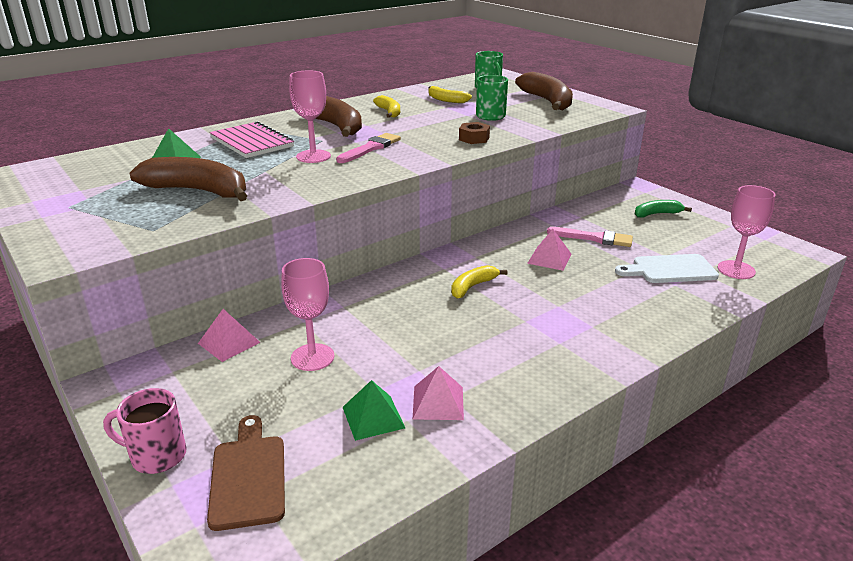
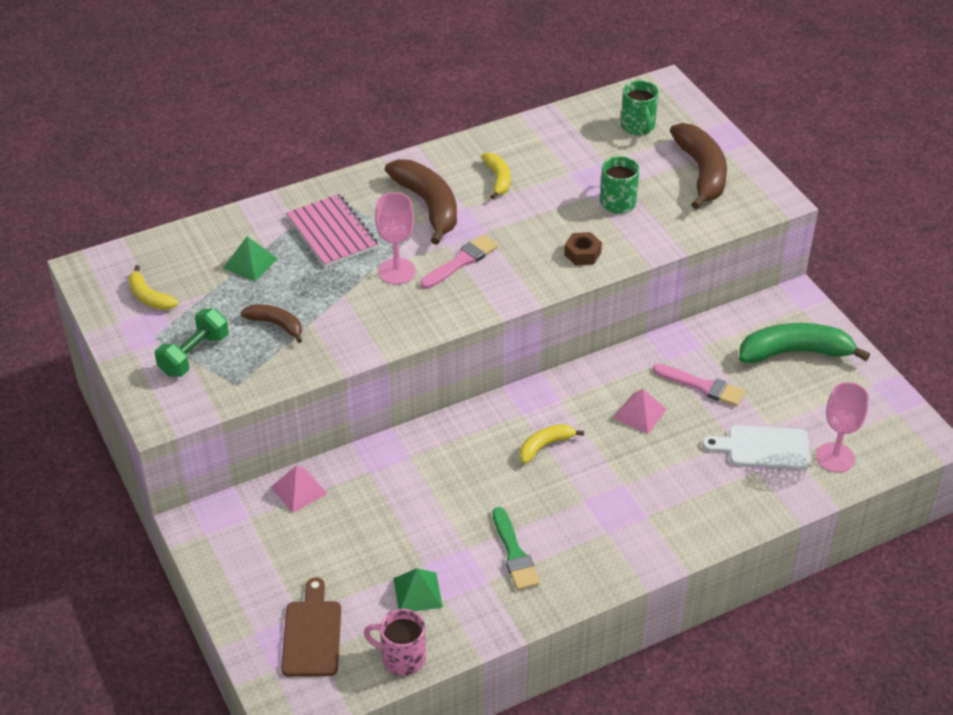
camera: 10 degrees right, 15 degrees up
(109, 214) = (194, 355): none -> green dumbbell
(157, 456) = (241, 605): pink mug -> pink mug (402, 658)
(198, 191) = (276, 325): brown banana -> brown banana, size x0.54
(312, 357) = (373, 519): pink goblet -> none
(438, 402) = (475, 585): pink pyramid -> none
(446, 100) = (575, 154): yellow banana -> yellow banana (149, 297)
(471, 370) = (514, 553): none -> green brush
(657, 214) = (795, 352): green banana -> green banana, size x1.84

